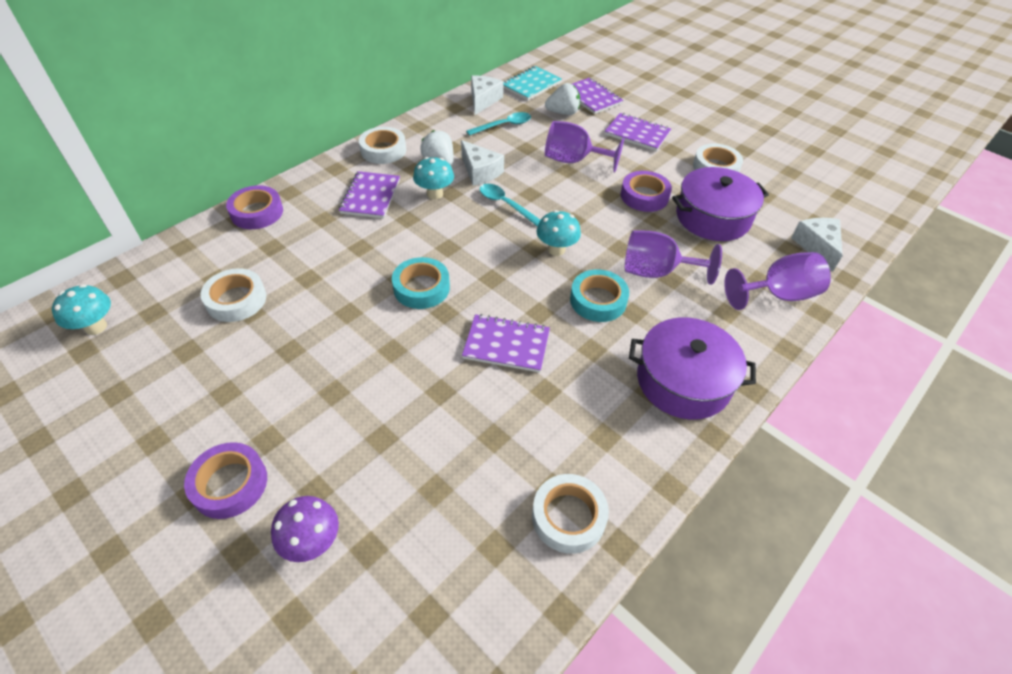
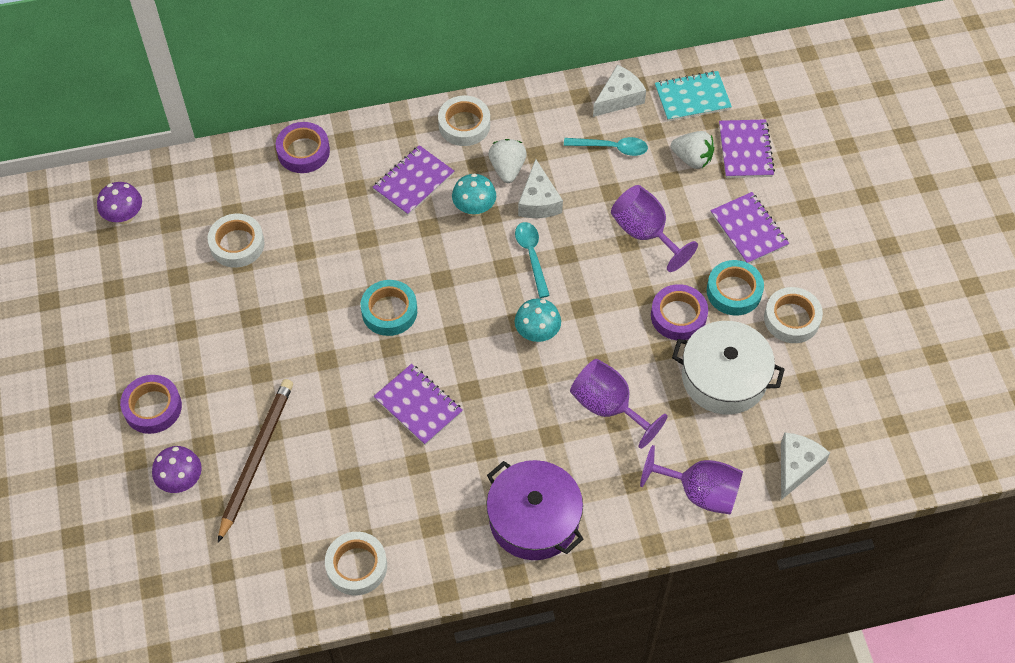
camera: 35 degrees right, 10 degrees up
(96, 327) = (124, 216): turquoise mushroom -> purple mushroom
(384, 471) = (256, 458): none -> brown pencil
(598, 300) = (529, 406): turquoise tape -> turquoise tape (734, 291)
(712, 217) = (724, 377): purple pot -> white pot

